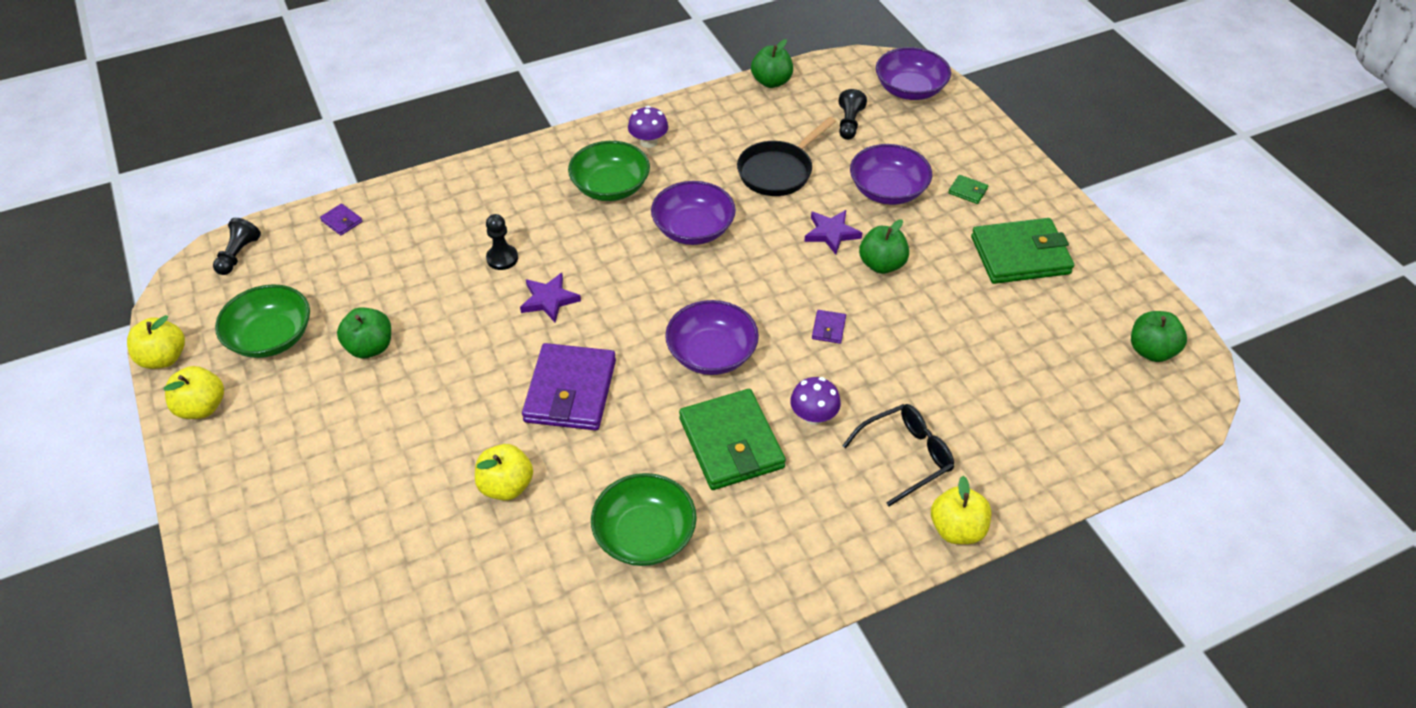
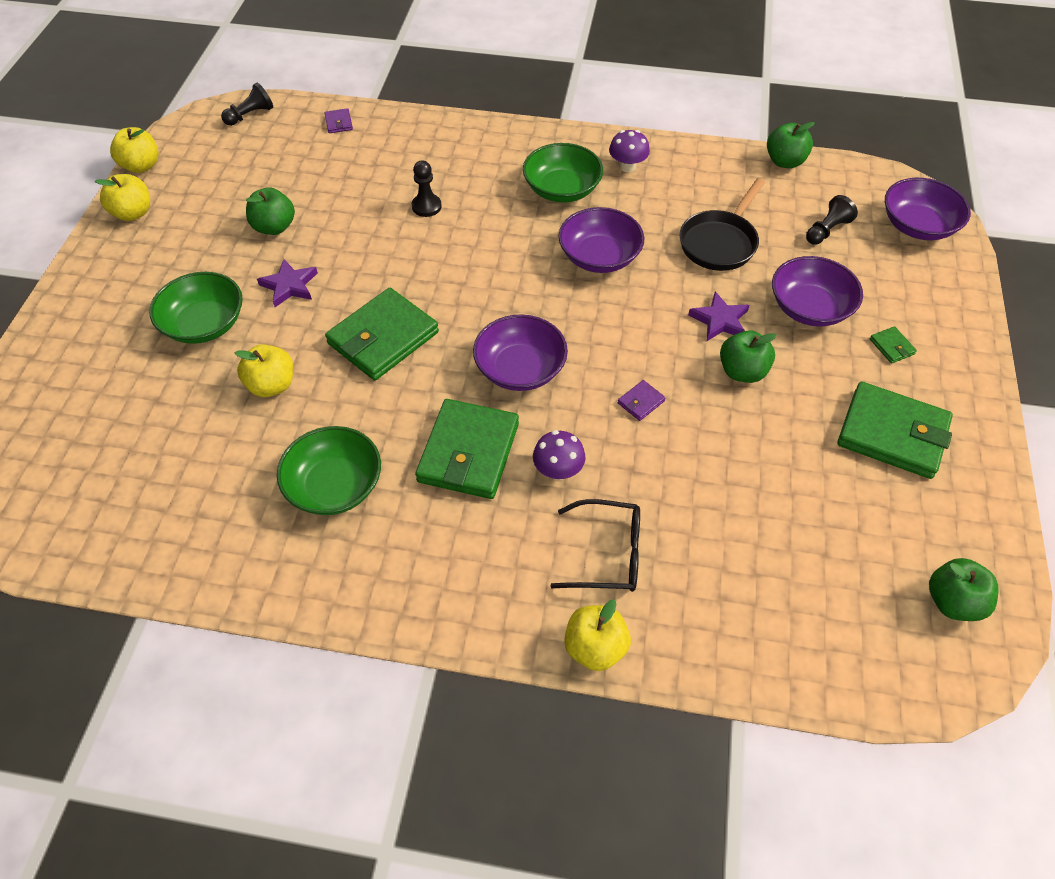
camera: 35 degrees right, 5 degrees up
(271, 337) = (218, 186): green bowl -> green bowl (204, 324)
(549, 300) = (432, 257): purple star -> purple star (289, 285)
(570, 391) = (383, 338): purple wallet -> green wallet
(778, 171) = (720, 242): black pan -> black pan turned 45 degrees counterclockwise

